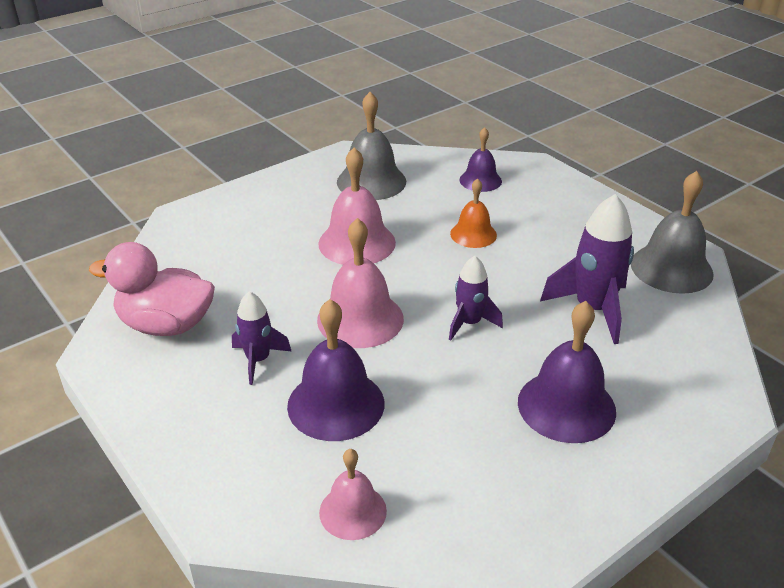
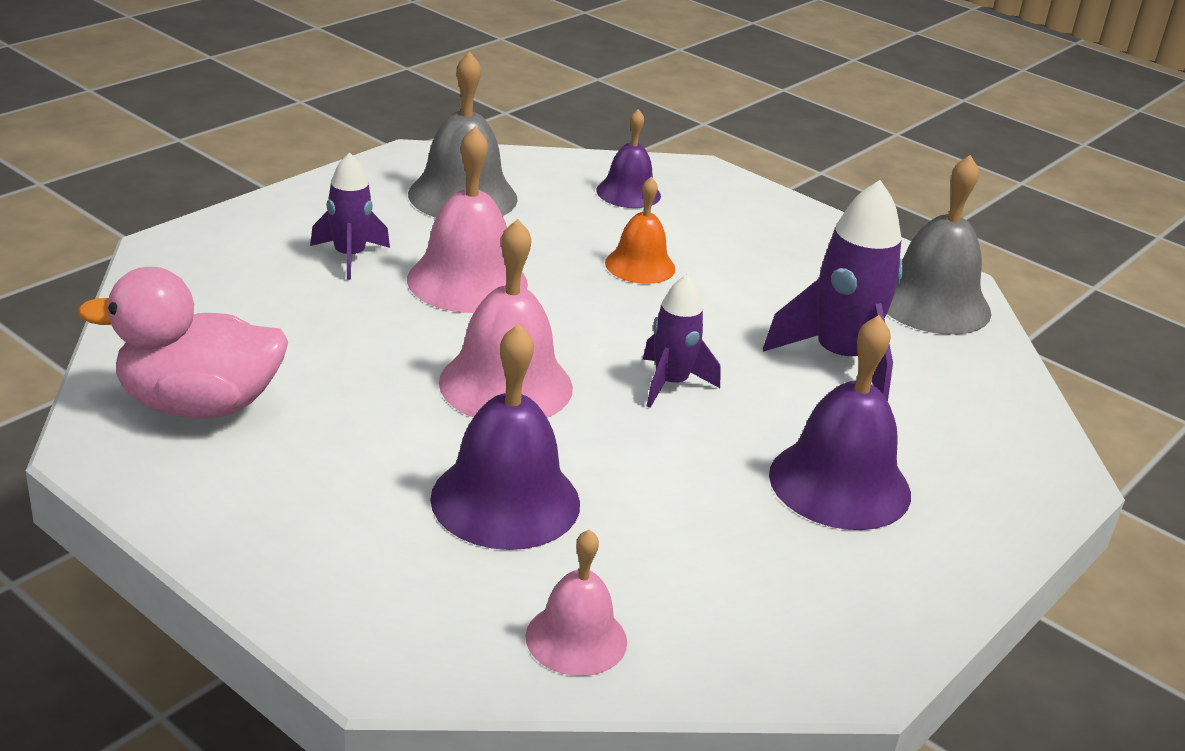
camera: 15 degrees left, 5 degrees down
(258, 360) = (365, 447): purple rocket -> purple rocket (349, 257)

